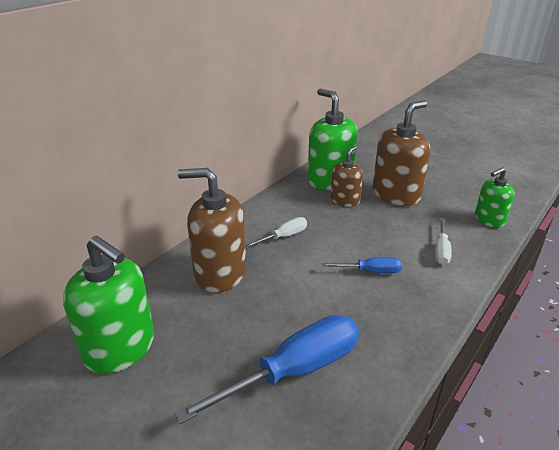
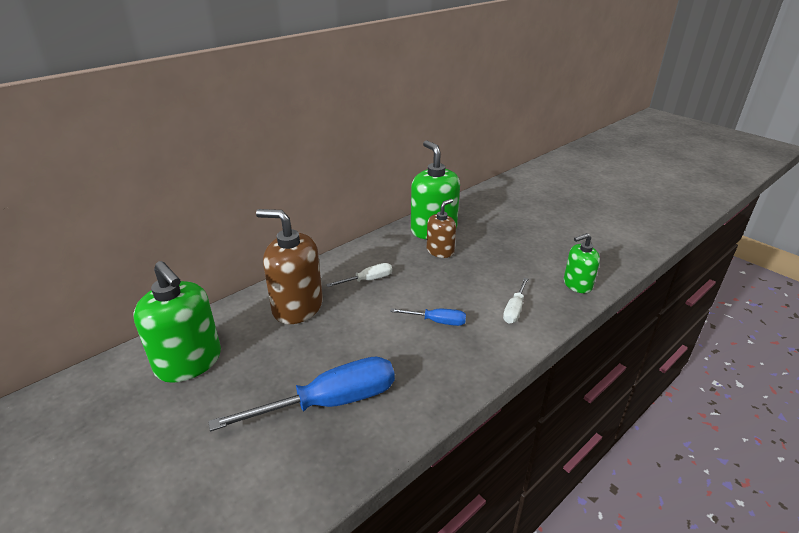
camera: 10 degrees right, 0 degrees up
(396, 194) = (493, 250): brown soap dispenser -> none

